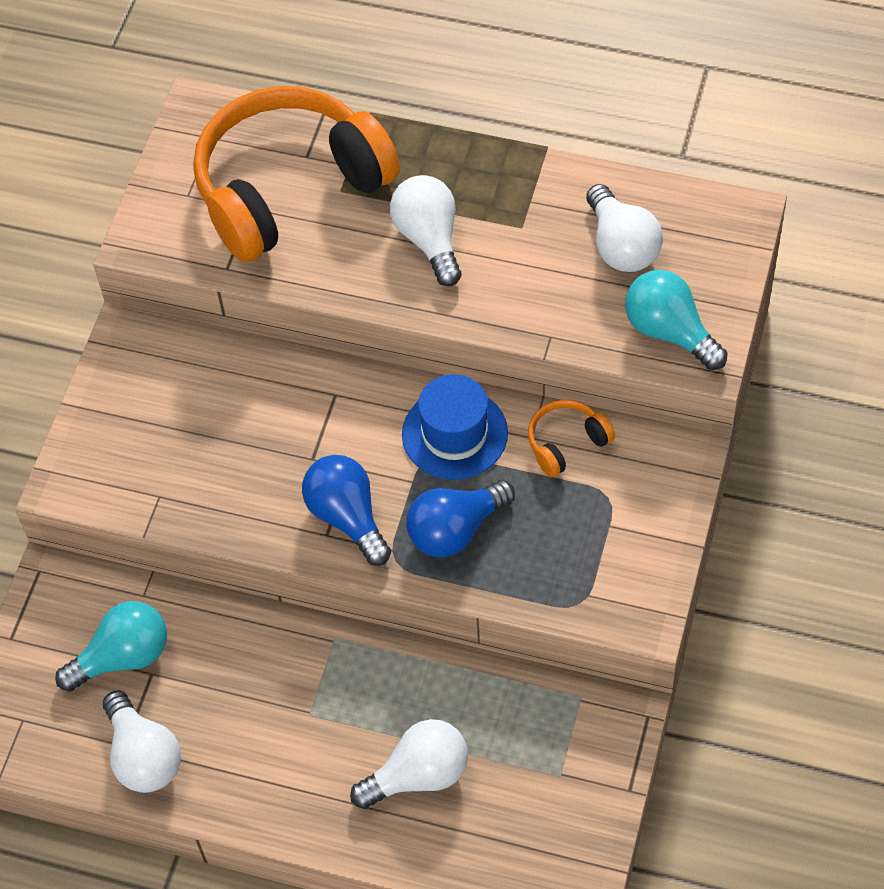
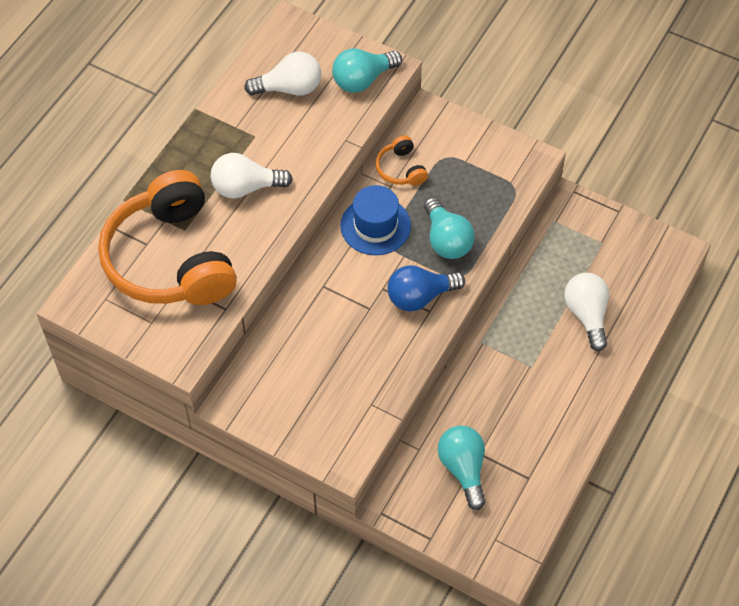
camera: 80 degrees left, 0 degrees up
(143, 756) = (539, 467): white light bulb -> none
(455, 530) = (446, 240): blue light bulb -> turquoise light bulb

